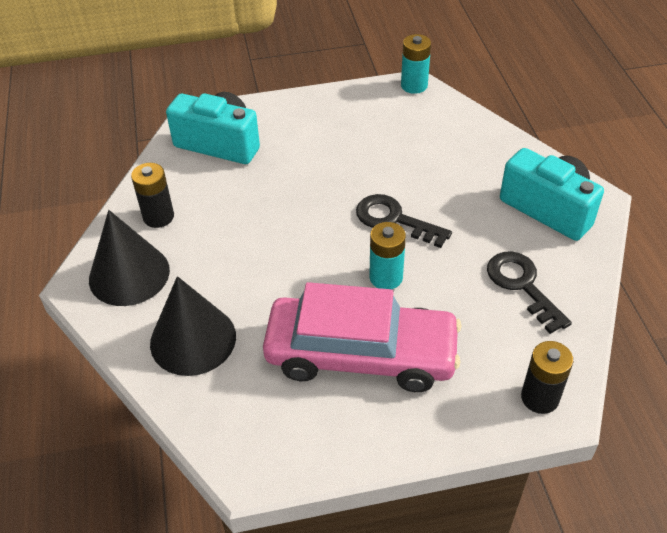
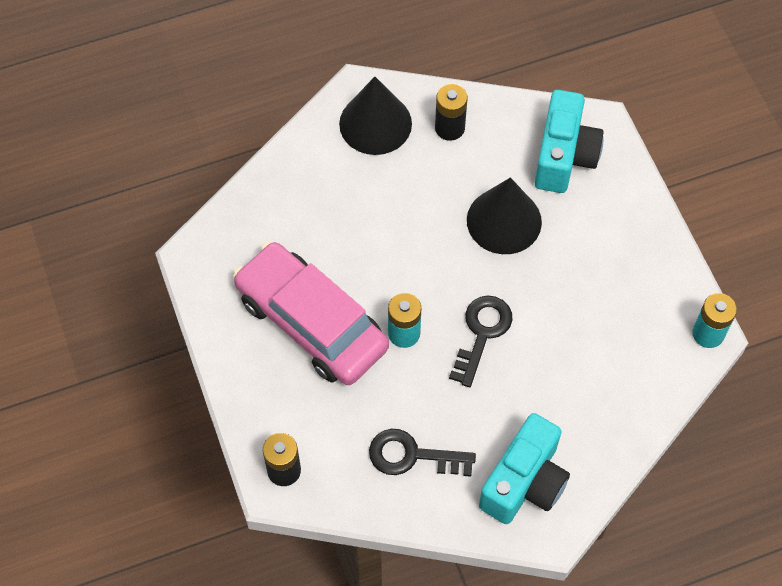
camera: 80 degrees right, 15 degrees up
(193, 339) = (311, 190): black cone -> black cone (504, 221)
(361, 355) = (312, 322): pink car -> pink car turned 135 degrees clockwise
(522, 285) = (412, 455): black key -> black key turned 135 degrees counterclockwise

